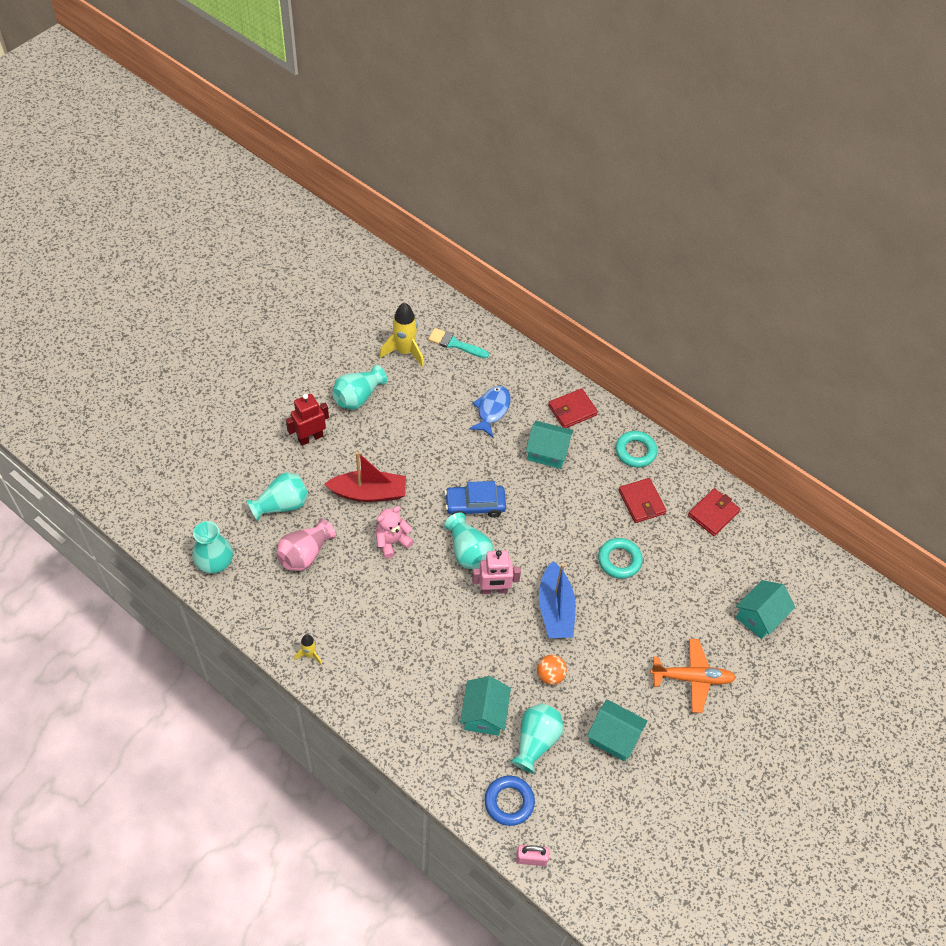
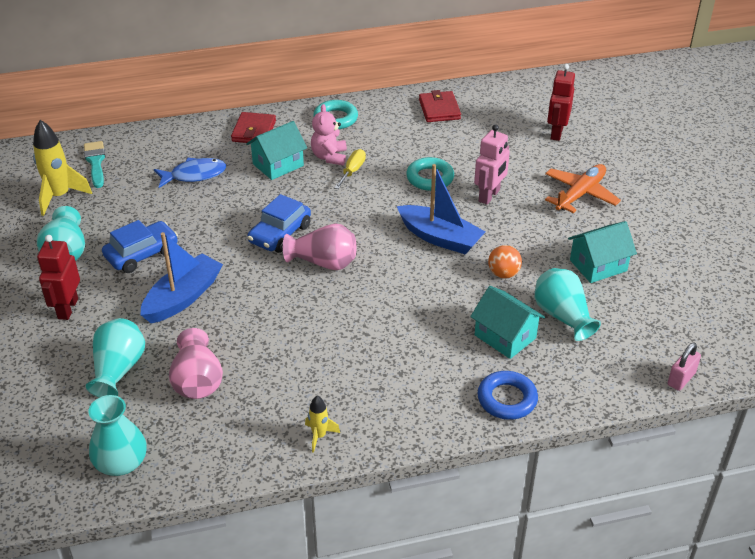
camera: 50 degrees left, 15 degrees down
(369, 493) = (183, 297): red boat -> blue boat
(389, 440) = (142, 254): none -> blue car
(392, 542) = (256, 308): pink teddy bear -> pink teddy bear (329, 157)
(455, 344) = (95, 162): turquoise brush -> turquoise brush turned 105 degrees clockwise
(468, 551) = (324, 262): turquoise vase -> pink vase
(492, 410) = (194, 175): blue fish -> blue fish turned 105 degrees clockwise
(494, 590) = (381, 266): pink robot -> pink robot (489, 196)
(509, 802) = (611, 365): blue ring -> blue ring (507, 399)
(582, 504) = (352, 171): none -> yellow screwdriver
(641, 502) = (387, 139): red wallet -> none
(760, 616) = (556, 133): turquoise house -> red robot

